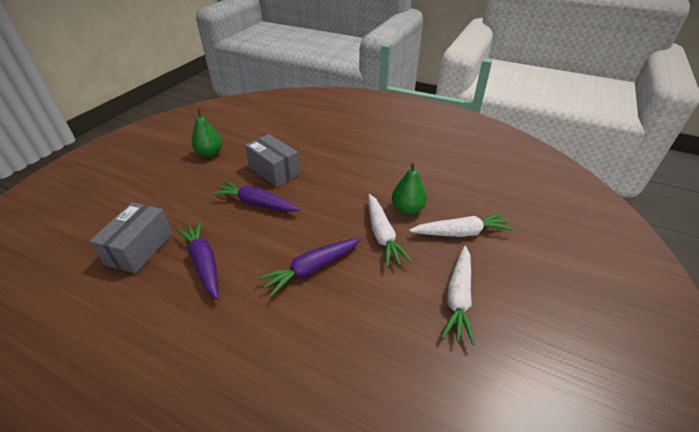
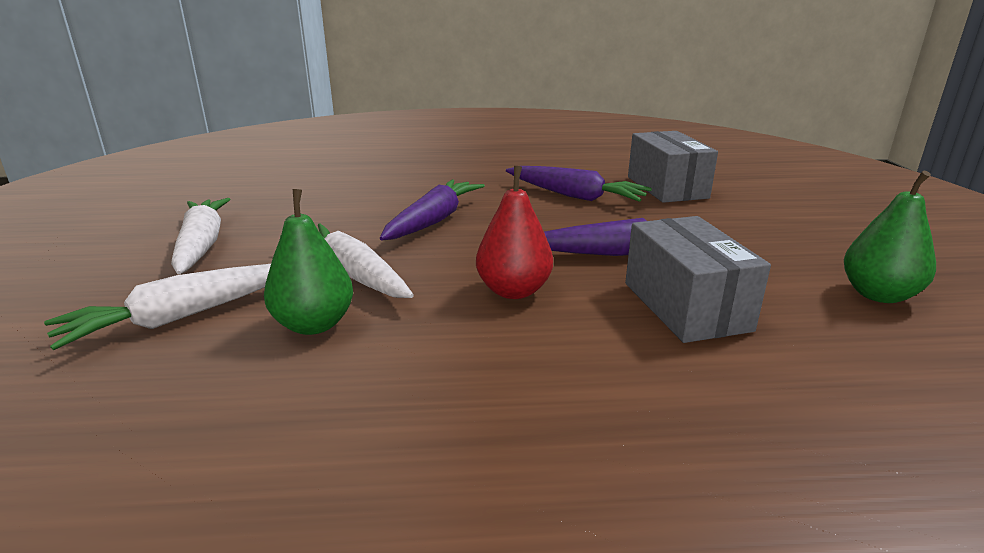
camera: 150 degrees right, 15 degrees down
(274, 171) = (685, 306): grey box -> grey box turned 60 degrees clockwise
(322, 198) = (514, 291): none -> red pear

